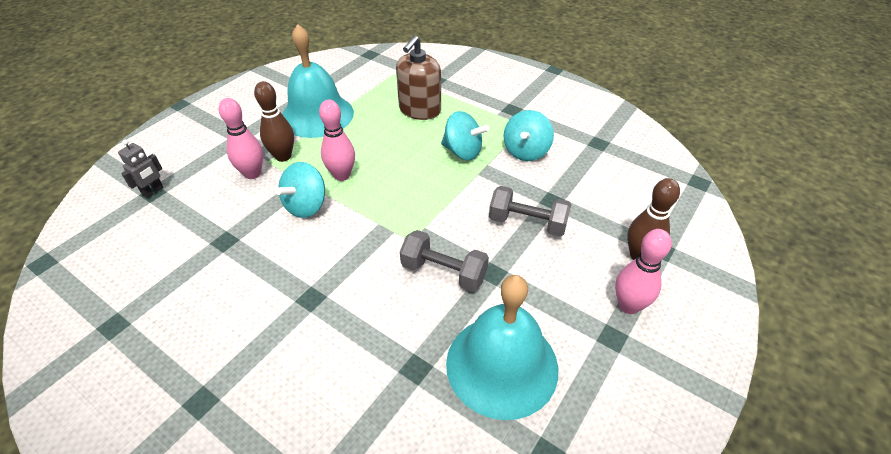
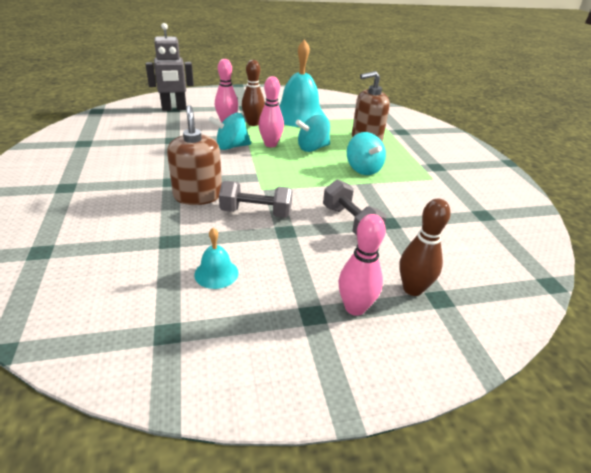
camera: 40 degrees right, 10 degrees down
(153, 192) = (174, 109): grey robot -> grey robot, size x1.86
(364, 295) = (198, 195): none -> brown soap dispenser
(444, 272) = (256, 213): grey dumbbell -> grey dumbbell turned 60 degrees counterclockwise
(502, 365) = (216, 273): turquoise bell -> turquoise bell, size x0.44
(526, 151) = (411, 190): turquoise spinning top -> turquoise spinning top (312, 148)

